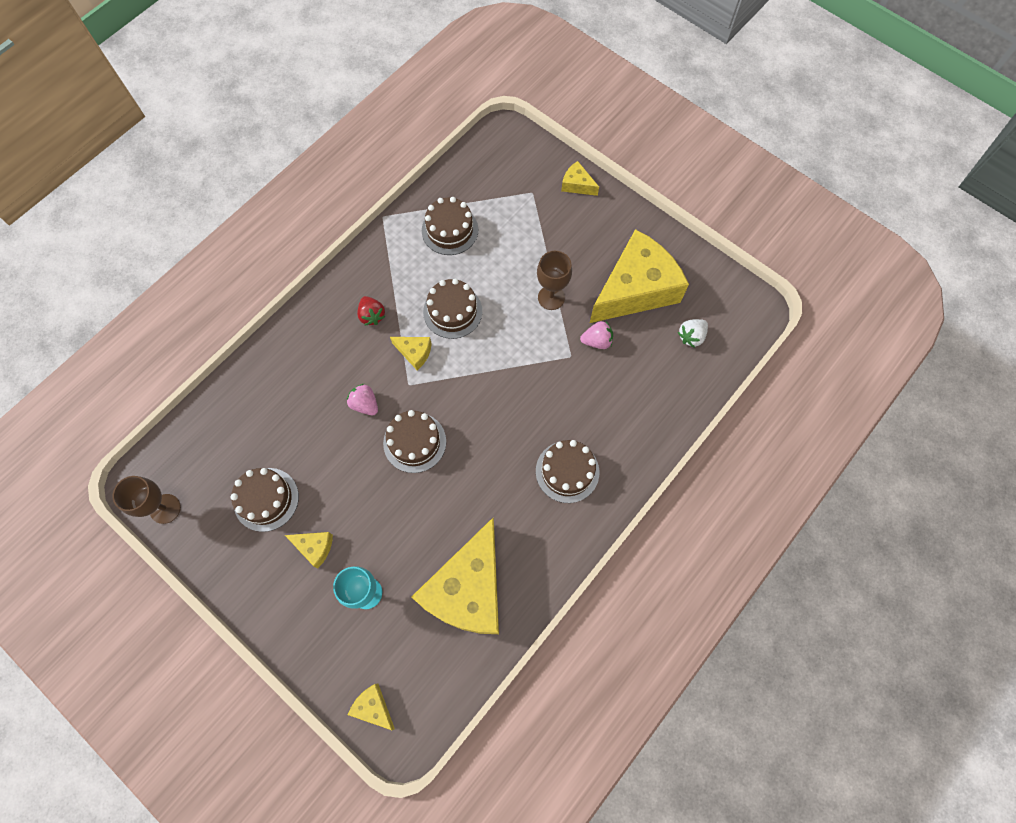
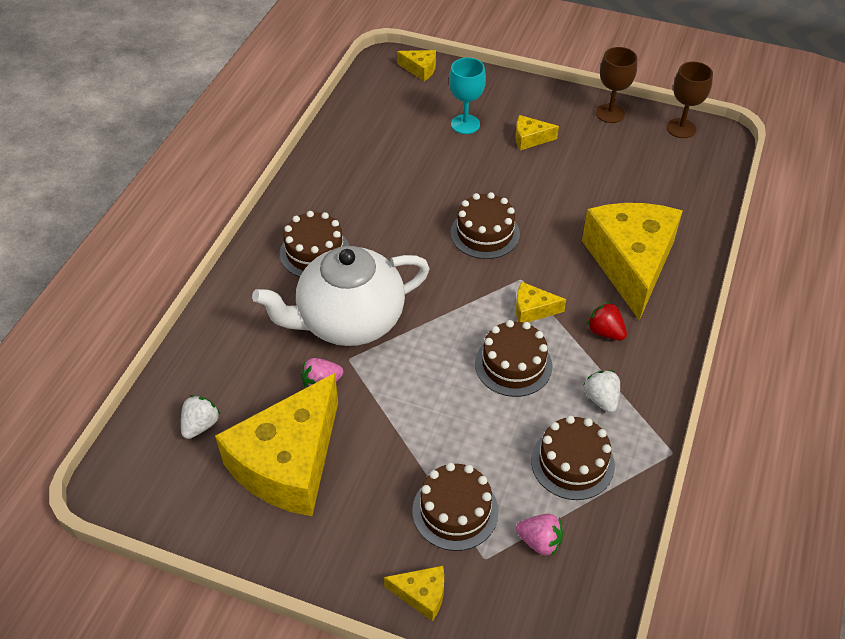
camera: 160 degrees right, 20 degrees down
(266, 499) = (598, 156): brown cake -> brown cake (455, 511)
(365, 404) = (556, 249): pink strawberry -> pink strawberry (539, 541)
(406, 266) = (601, 399): none -> white strawberry
(468, 589) = (376, 148): yellow cheese -> yellow cheese (631, 263)
(551, 297) = (398, 417): brown goblet -> brown goblet (610, 113)
(560, 390) = (349, 320): none -> white teapot

